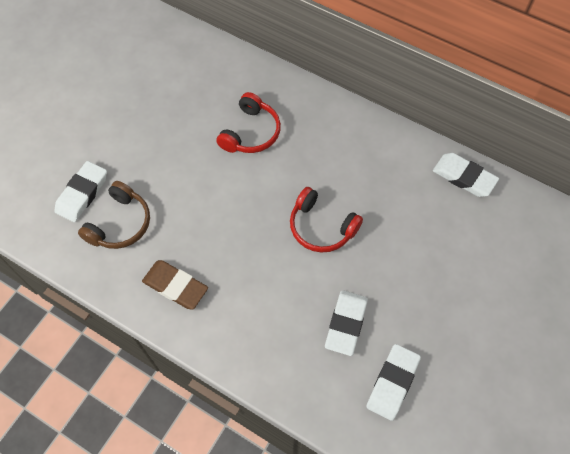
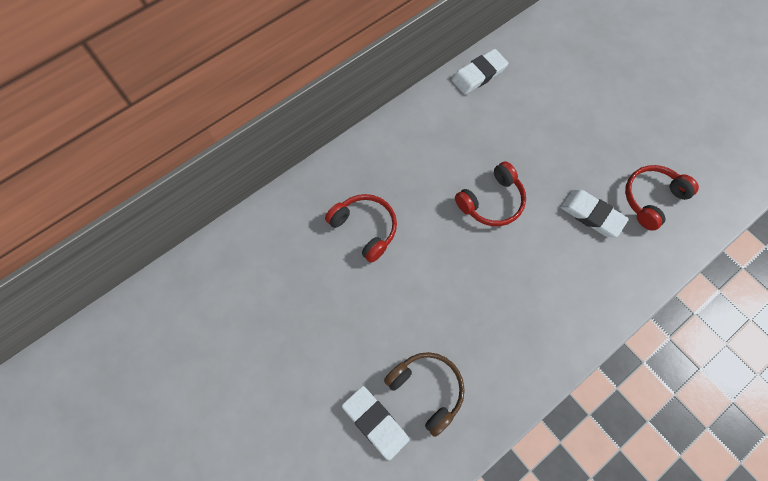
camera: 70 degrees left, 5 degrees up
(175, 286) = (515, 352): brown eraser -> none
(392, 383) = (651, 198): white eraser -> red headphones

